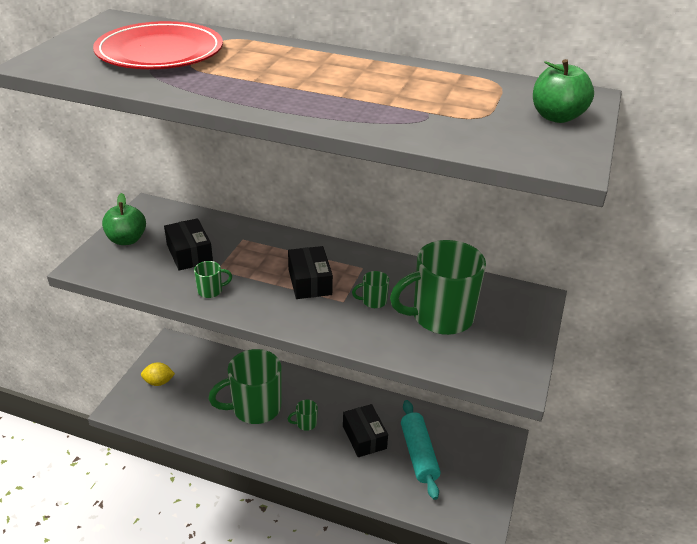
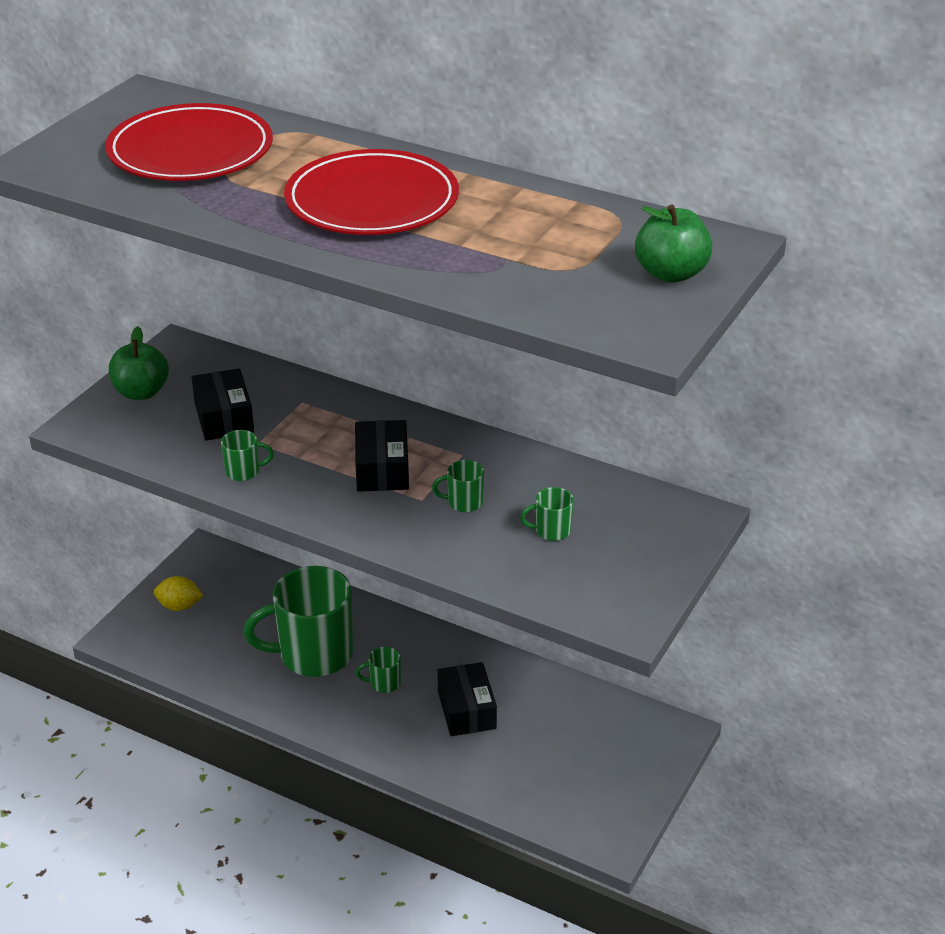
camera: 10 degrees right, 0 degrees up
(309, 78) = (372, 201): none -> red plate
(418, 454) = (542, 741): turquoise rolling pin -> none
(440, 317) = (551, 531): green mug -> green mug, size x0.41

